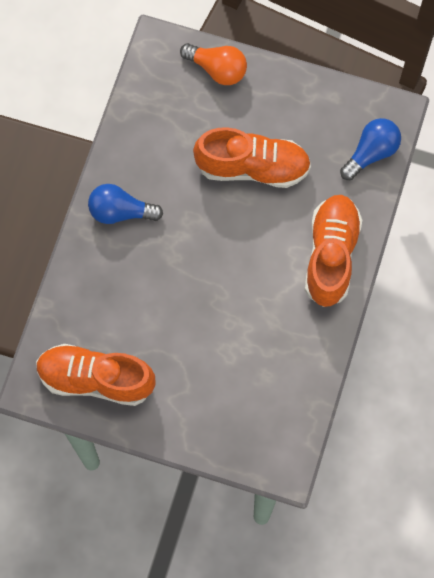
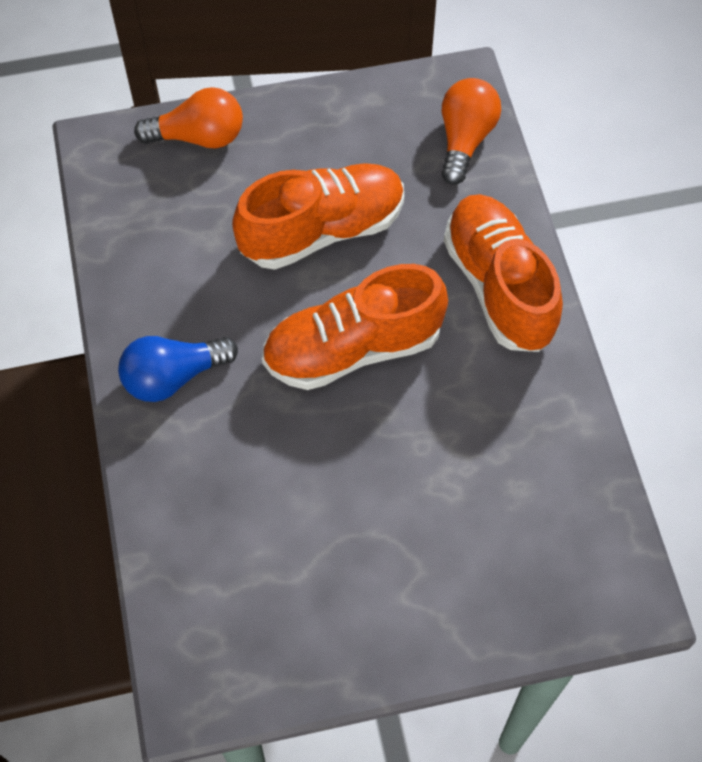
camera: 30 degrees left, 10 degrees down
(96, 379) = (277, 629): orange shoe -> orange shoe (353, 349)
(371, 153) = (465, 139): blue light bulb -> orange light bulb

